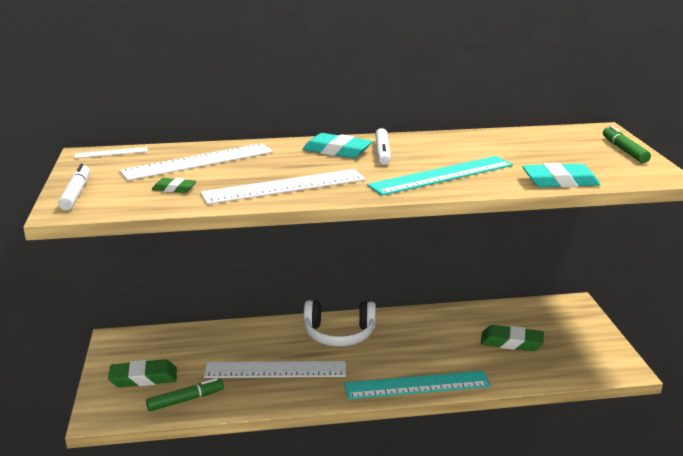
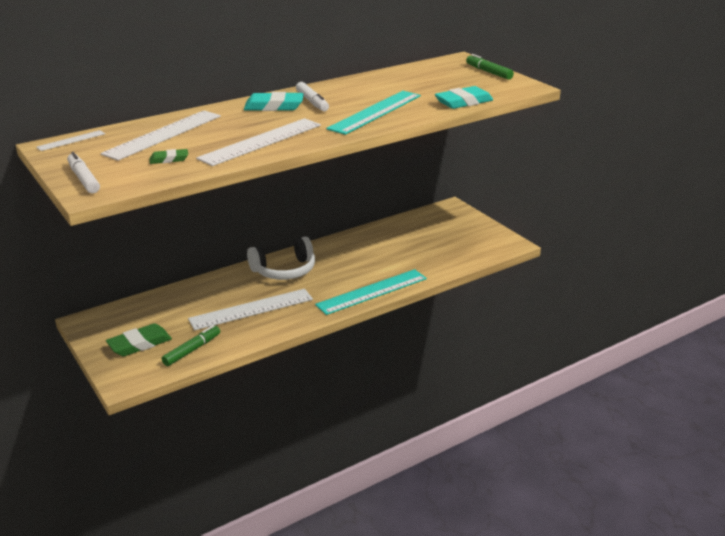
camera: 25 degrees left, 5 degrees up
(511, 342) = (422, 245): green eraser -> none

